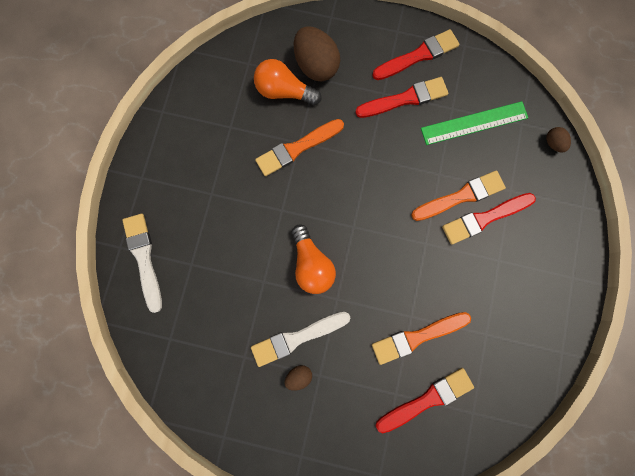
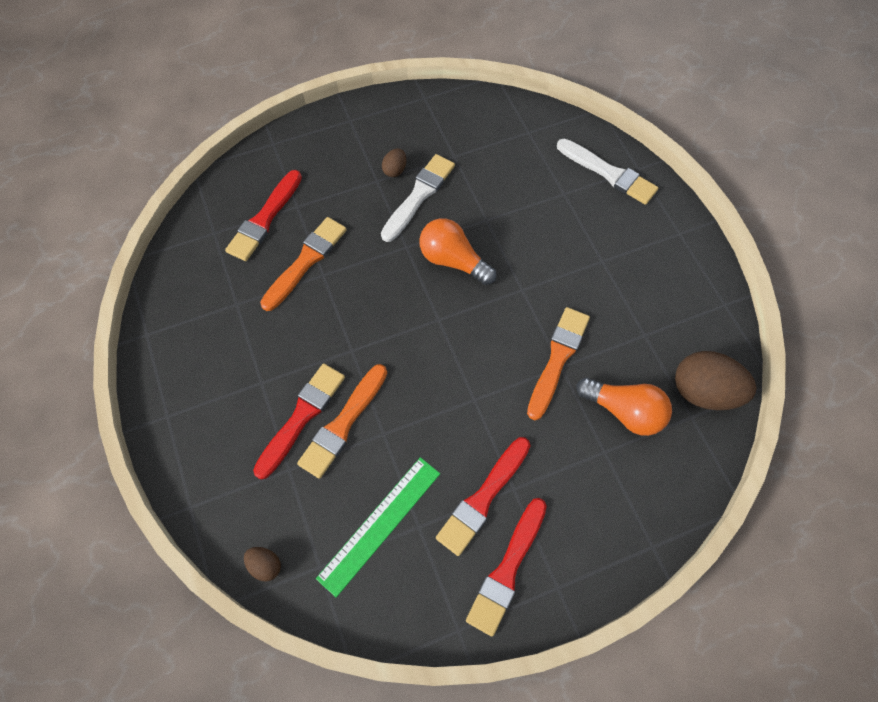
camera: 145 degrees right, 15 degrees down
(284, 91) = (624, 411): orange light bulb -> orange light bulb turned 45 degrees clockwise
(316, 66) = (616, 467): brown egg -> brown egg (704, 391)

